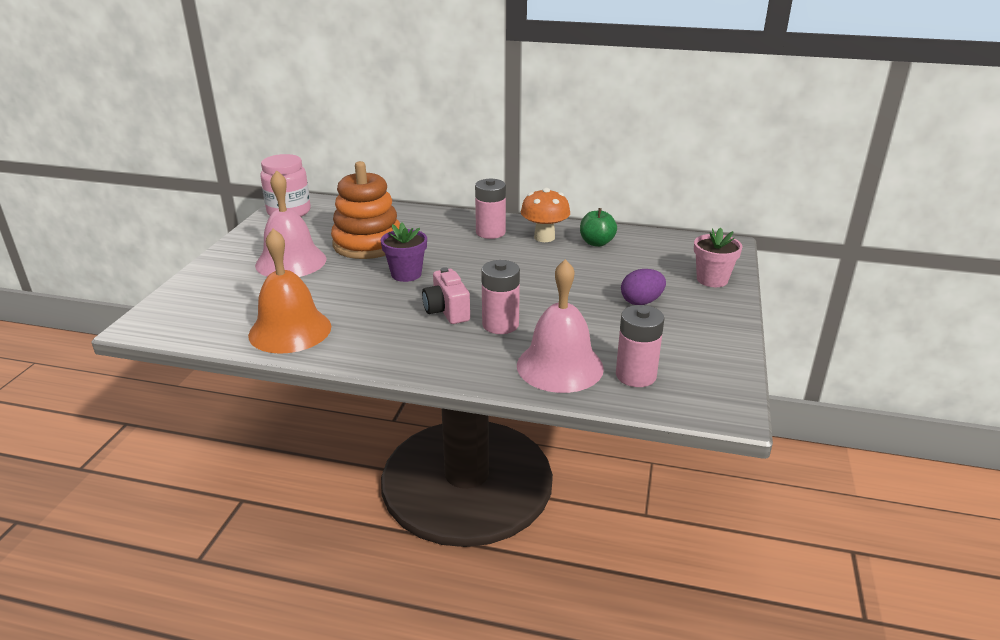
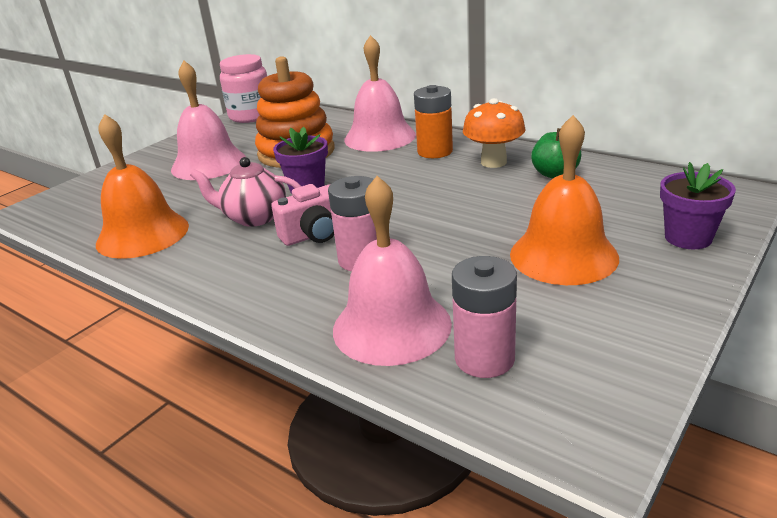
camera: 25 degrees right, 0 degrees up
(381, 304) = (254, 217): none -> pink teapot
(432, 223) = (380, 137): none -> pink bell
(447, 311) = (314, 235): pink camera -> pink camera turned 120 degrees counterclockwise
(490, 232) = (435, 151): pink battery -> orange battery
(641, 302) = (563, 255): purple egg -> orange bell
(712, 280) = (688, 238): pink flower pot -> purple flower pot

